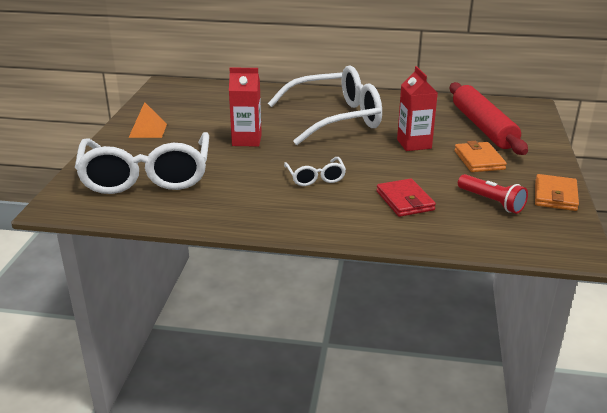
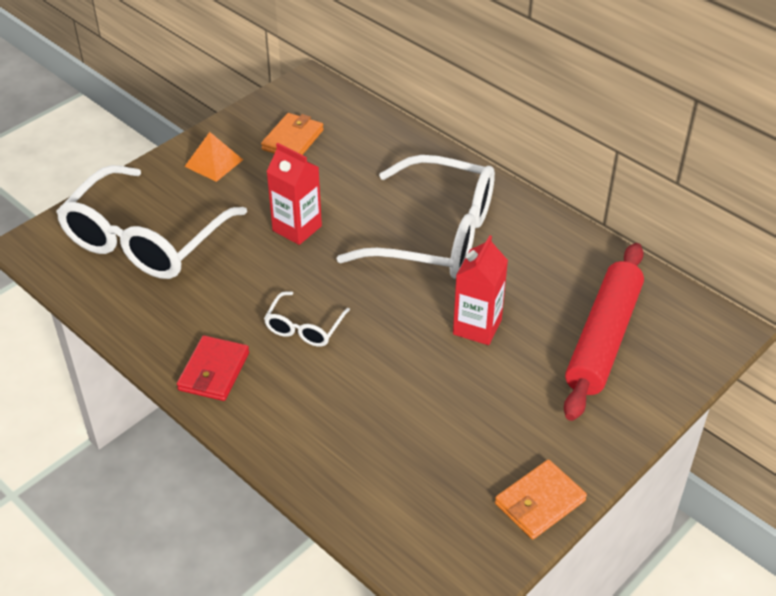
camera: 35 degrees right, 15 degrees up
(405, 201) = (357, 414): red wallet -> red wallet (214, 371)
(479, 160) = (522, 395): orange wallet -> orange wallet (293, 140)
(491, 202) = (451, 469): red flashlight -> none

